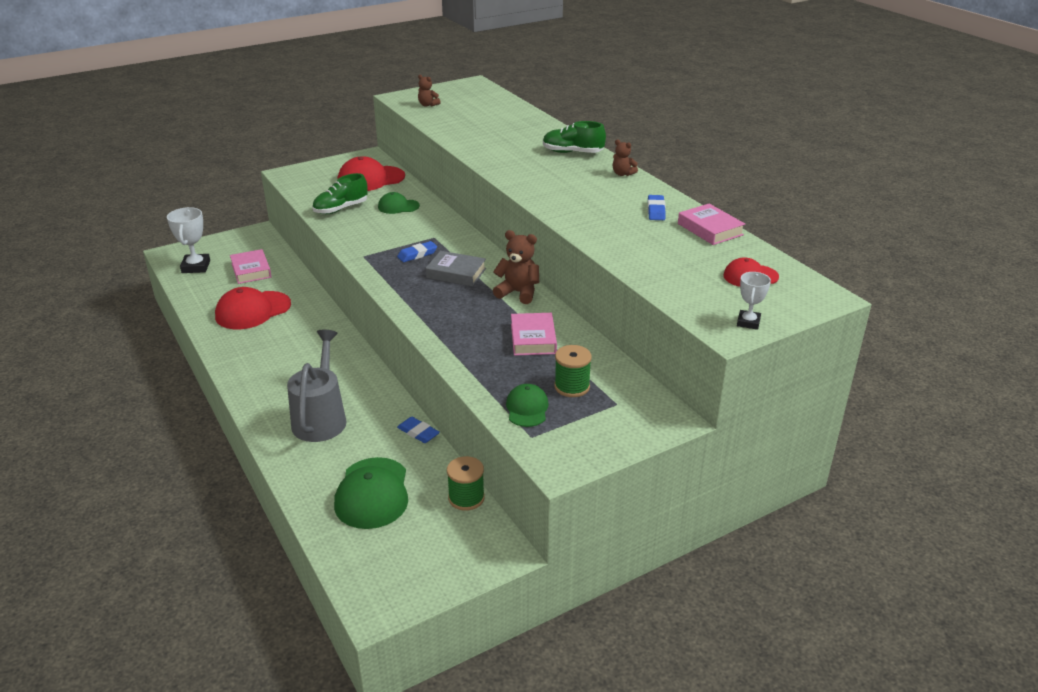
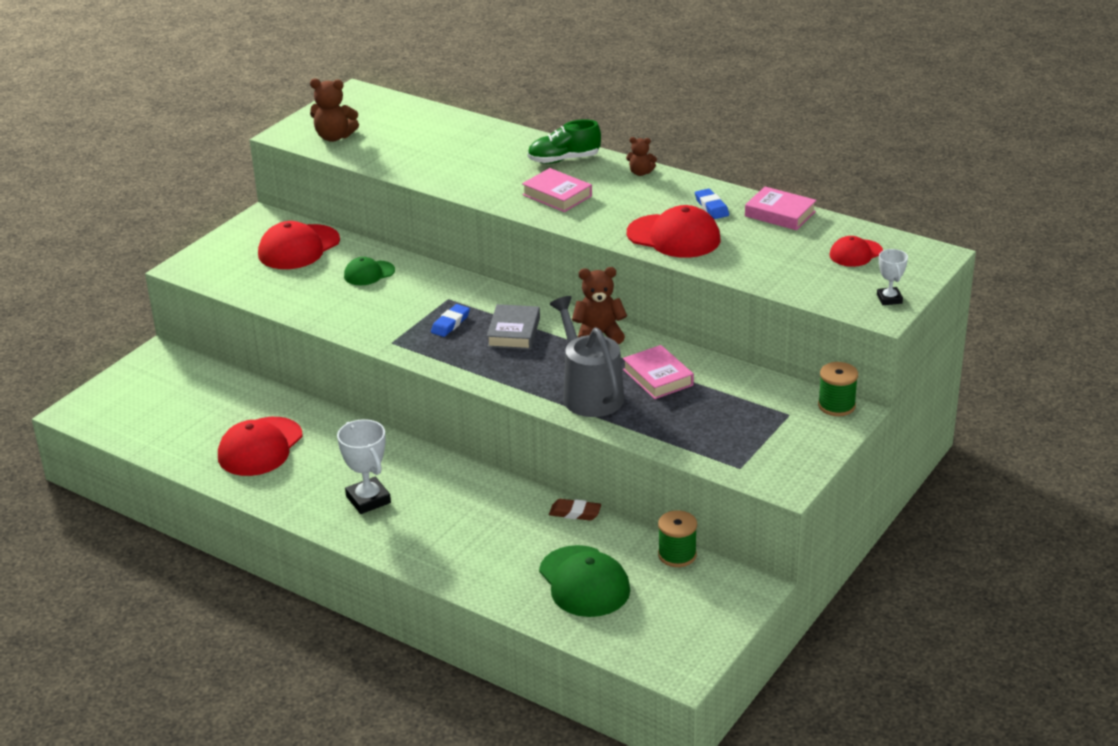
camera: 25 degrees left, 0 degrees up
(196, 267) = (128, 418): white trophy -> white trophy (368, 500)
(251, 270) = (205, 402): pink book -> pink book (557, 195)
(321, 418) = (460, 532): grey watering can -> grey watering can (589, 393)
(341, 209) = (304, 295): green shoe -> none
(418, 433) = (575, 513): blue eraser -> brown eraser
(428, 105) = (334, 137): brown teddy bear -> brown teddy bear, size x1.67
(456, 273) = (513, 332): grey book -> grey book turned 75 degrees counterclockwise
(527, 408) = (713, 444): green cap -> none
(572, 387) = (735, 411): green spool -> green spool (836, 405)
(602, 224) = (674, 236): none -> red cap

